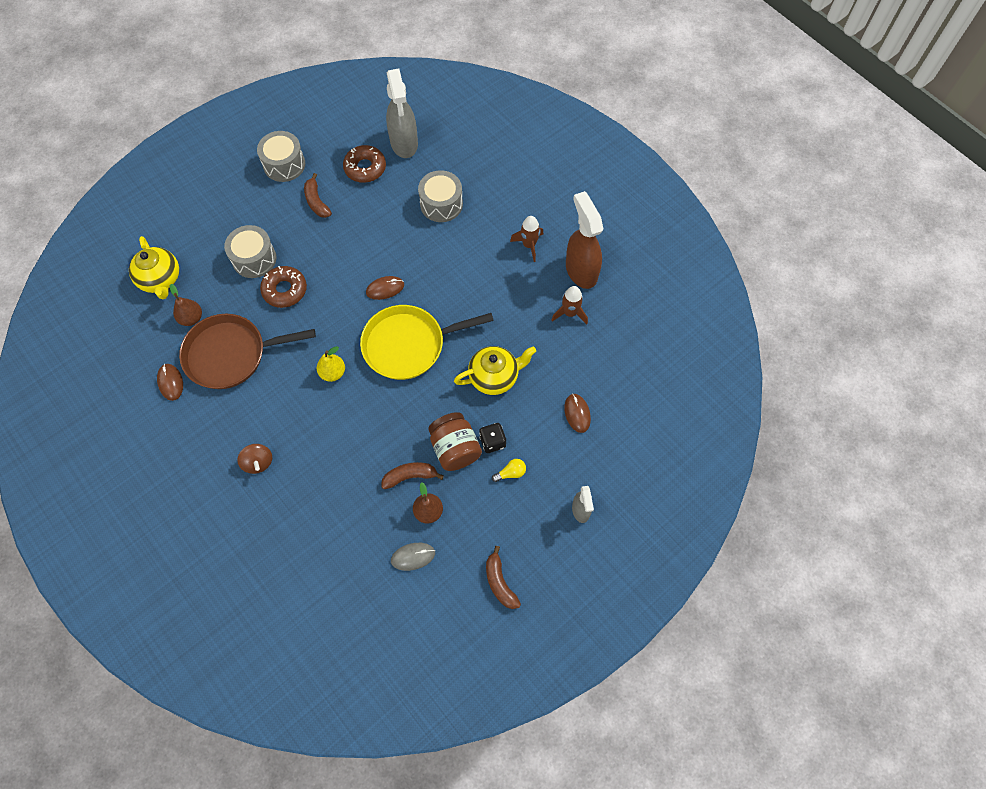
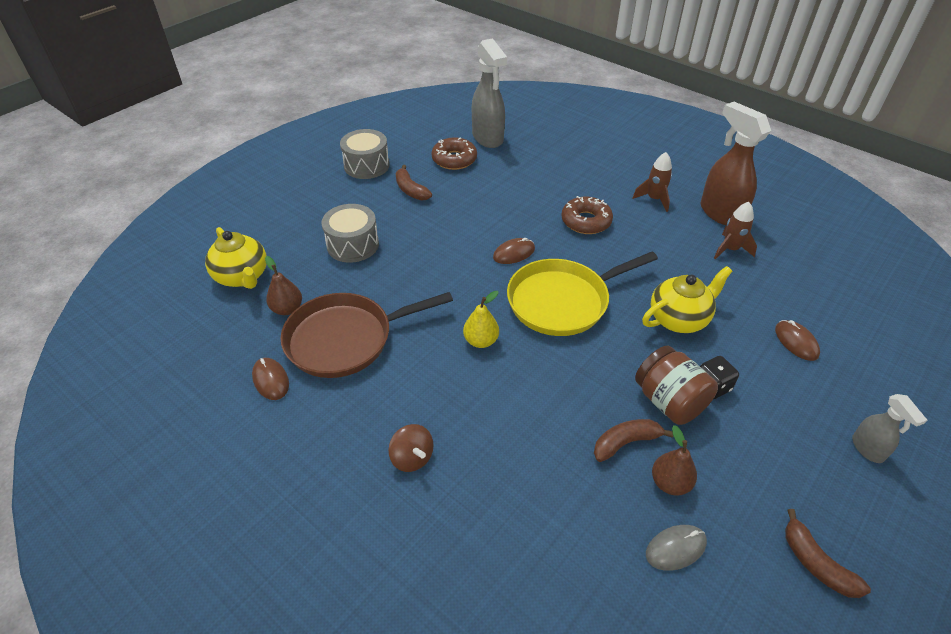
camera: 10 degrees left, 20 degrees down
(285, 290) = (397, 268): brown donut -> brown donut (586, 221)
(441, 204) = (546, 178): grey drum -> none
(511, 473) = (753, 418): yellow light bulb -> none

